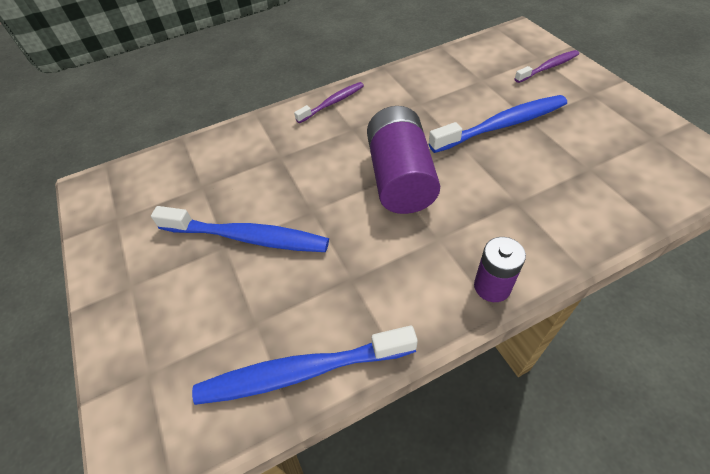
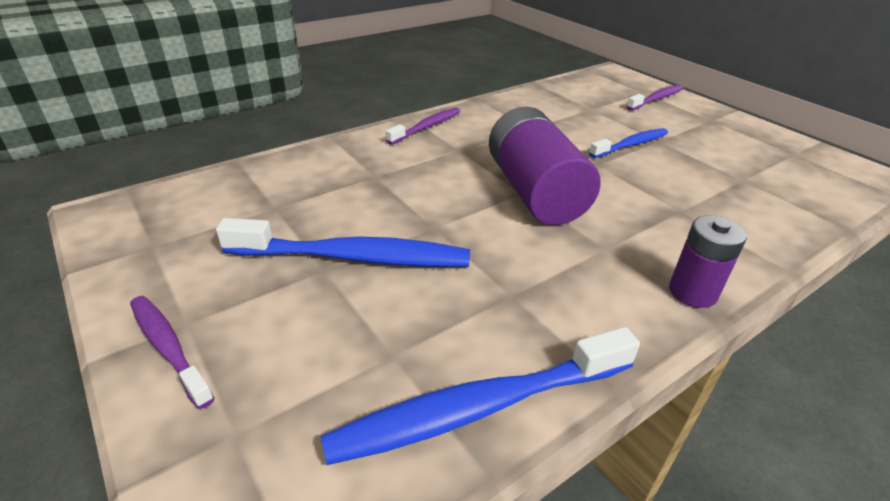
camera: 15 degrees left, 15 degrees down
(117, 305) = (168, 347): none -> purple toothbrush
(502, 125) = (631, 145): blue toothbrush -> blue toothbrush, size x0.59

